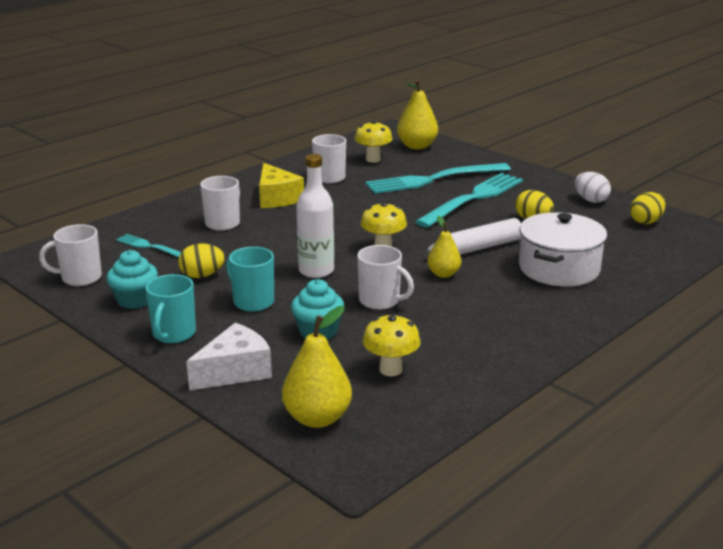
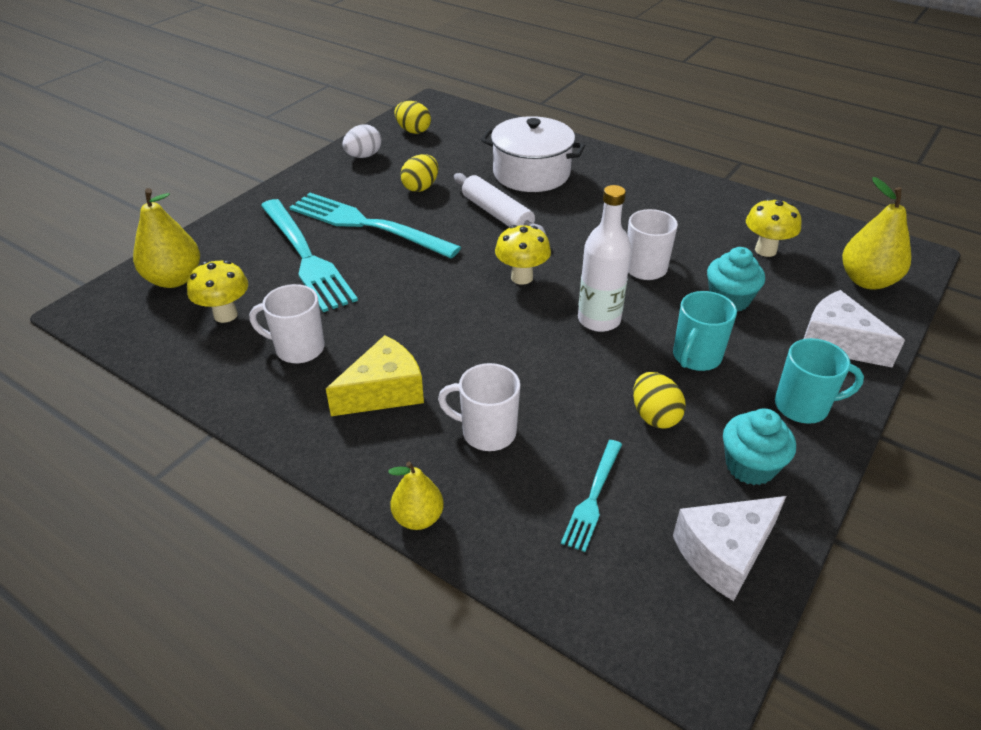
camera: 100 degrees left, 15 degrees up
(80, 278) = (724, 554): white mug -> white cheese
(443, 274) = (569, 234): yellow pear -> yellow pear (418, 518)

